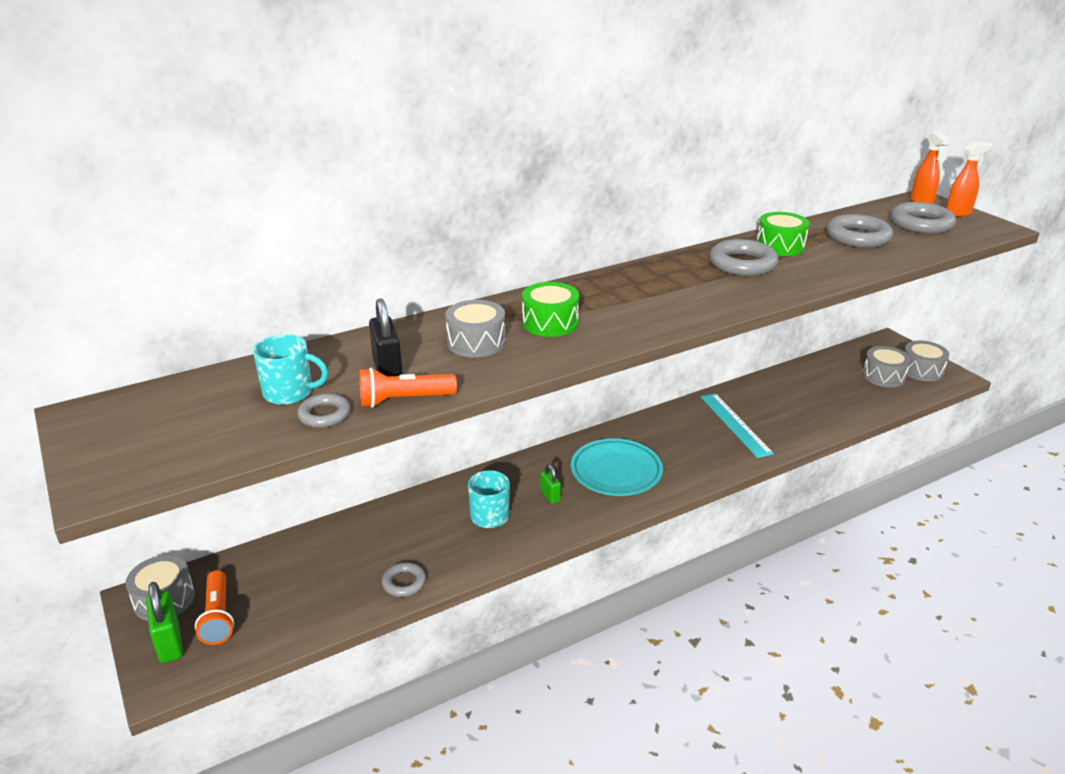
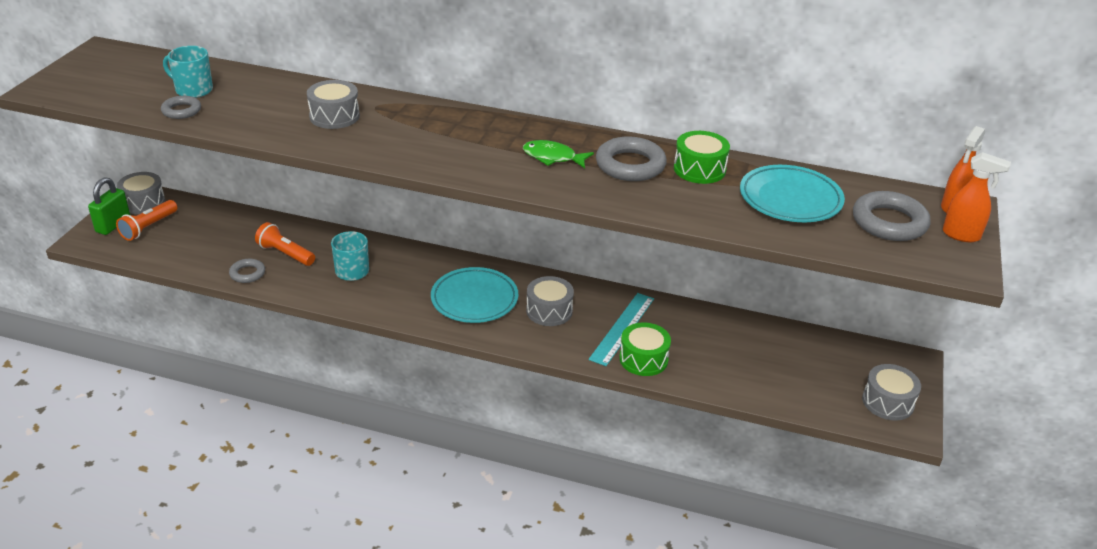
camera: 45 degrees right, 5 degrees up
(289, 393) = (193, 90): turquoise mug -> turquoise mug turned 150 degrees clockwise
(388, 370) = (258, 105): black padlock -> none
(404, 400) = (229, 126): orange flashlight -> orange flashlight (285, 254)
(550, 323) = (401, 129): green drum -> green drum (643, 359)
(550, 495) = (407, 284): green padlock -> none
(691, 284) = (553, 157): none -> green fish
(858, 237) = (790, 199): grey ring -> turquoise plate
(883, 376) = (836, 382): grey drum -> grey drum (549, 311)

